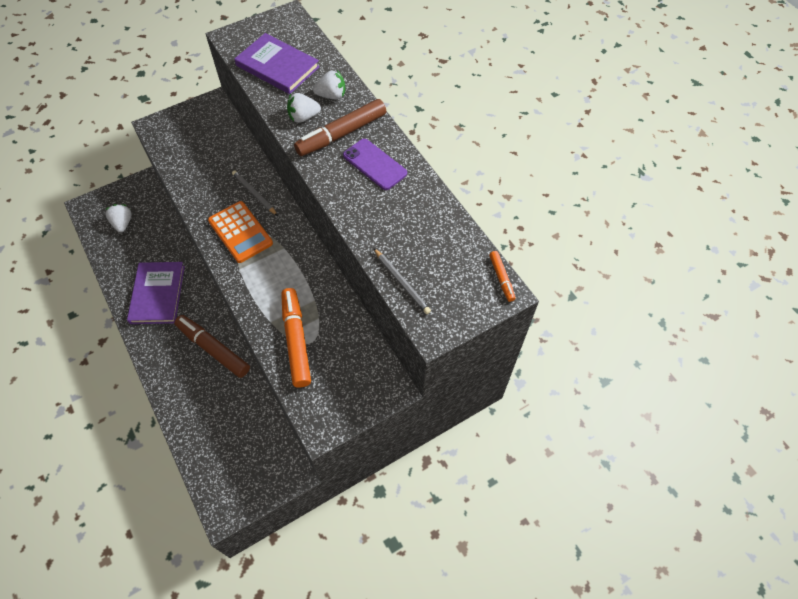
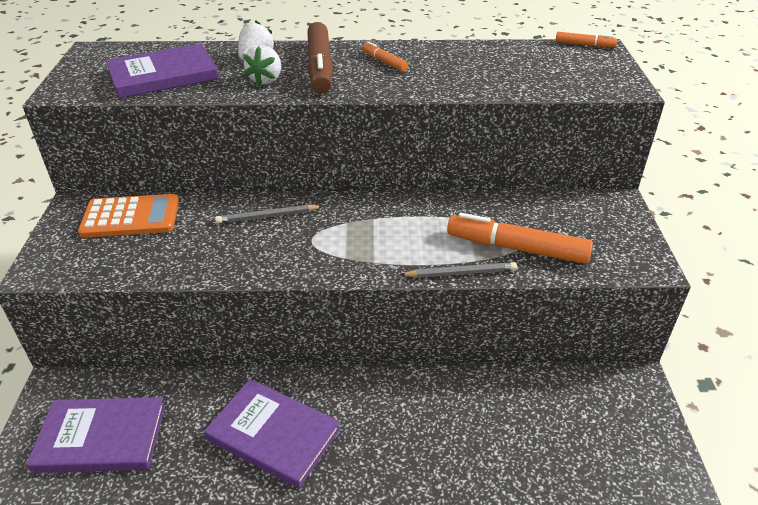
camera: 60 degrees left, 20 degrees down
(123, 223) = (101, 438): white strawberry -> purple book
(213, 349) = (413, 399): brown marker -> none
(240, 232) = (316, 244): orange calculator -> orange calculator (131, 217)
(374, 164) = (384, 62): purple phone -> orange marker
(401, 282) = (555, 87): grey pencil -> grey pencil (460, 273)

